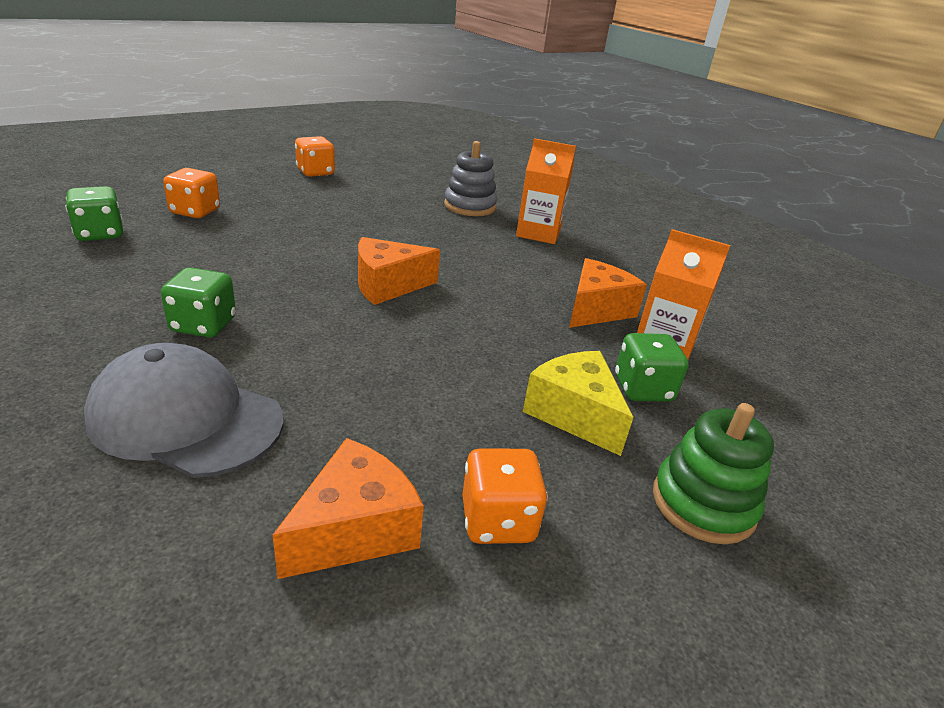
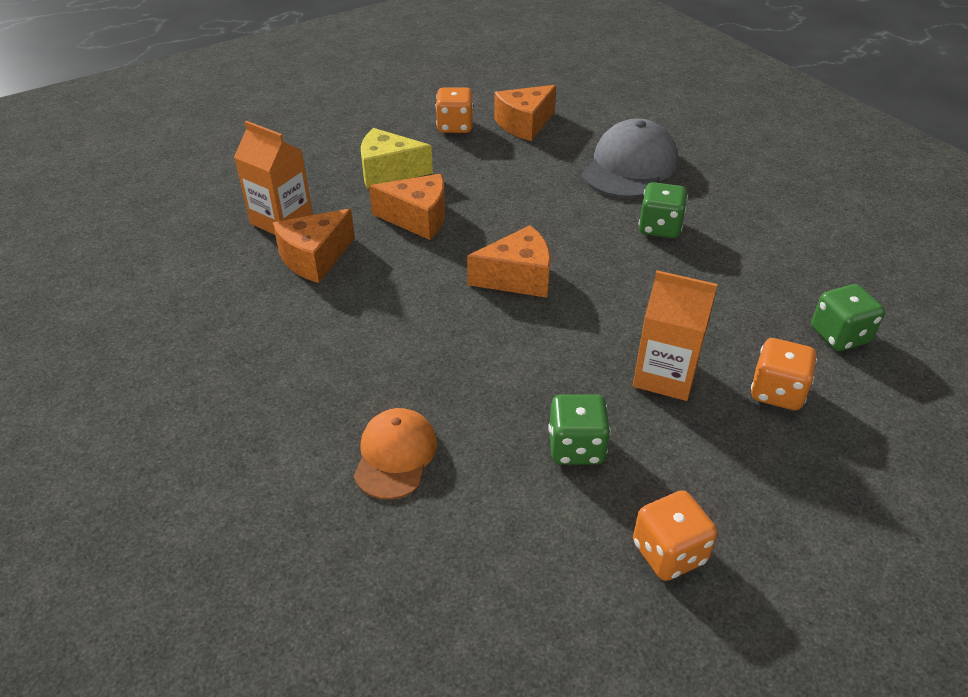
camera: 170 degrees left, 10 degrees up
(186, 418) = (630, 167): grey cap -> grey cap turned 90 degrees counterclockwise
(470, 206) = (395, 455): grey stacking toy -> orange cap
(507, 345) = (418, 218): none -> orange cheese
(538, 233) = (312, 388): orange carton -> orange carton (665, 375)
(574, 414) = (388, 172): yellow cheese -> yellow cheese turned 120 degrees clockwise
(643, 389) = (327, 188): green dice -> green dice (576, 447)
(703, 503) = (340, 132): green stacking toy -> none

